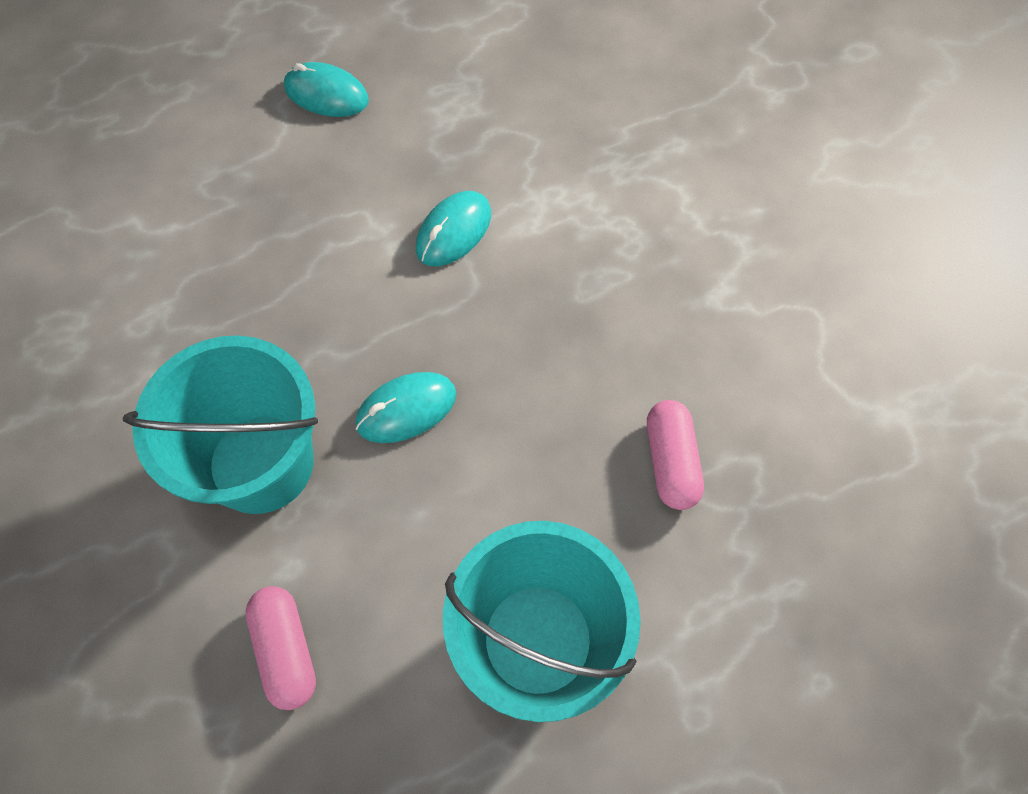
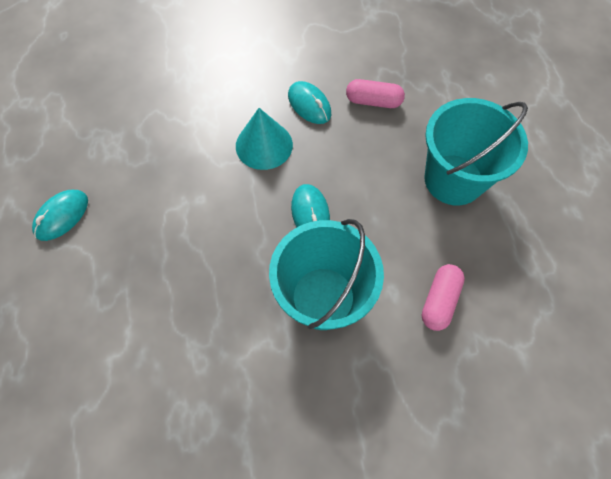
camera: 75 degrees left, 0 degrees up
(286, 650) = (439, 300): pink capsule -> pink capsule turned 60 degrees counterclockwise
(453, 231) = (201, 165): turquoise mouse -> turquoise mouse (309, 105)
(518, 307) = (264, 145): none -> turquoise cone

